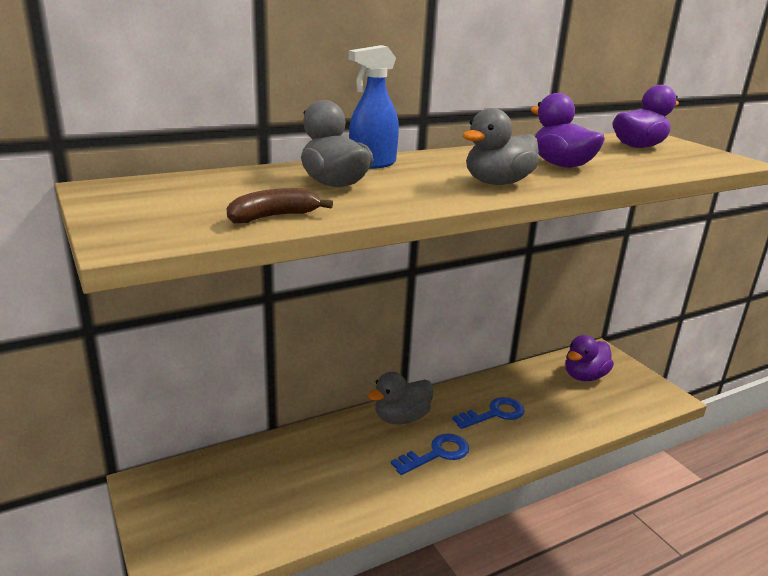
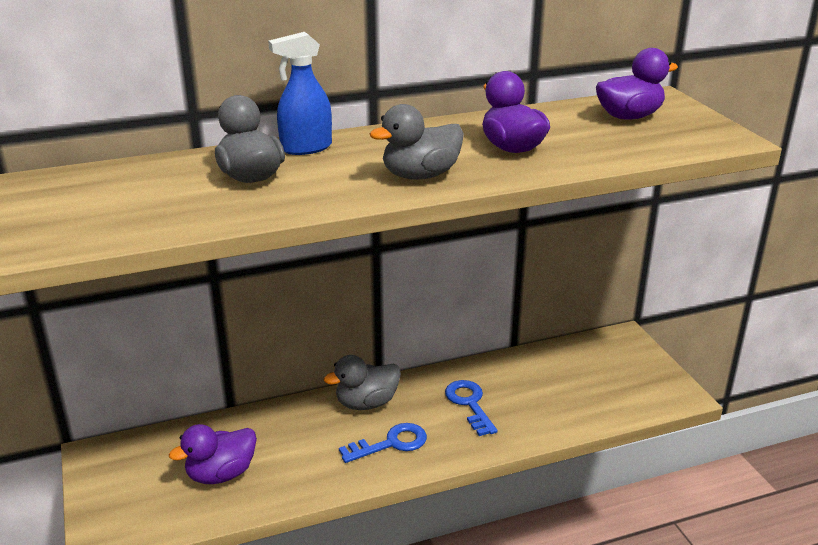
camera: 10 degrees right, 5 degrees up
(273, 217) = (170, 221): brown banana -> none
(494, 414) = (469, 404): blue key -> blue key turned 90 degrees counterclockwise
(584, 376) = (591, 366): purple duck -> purple duck (221, 474)

